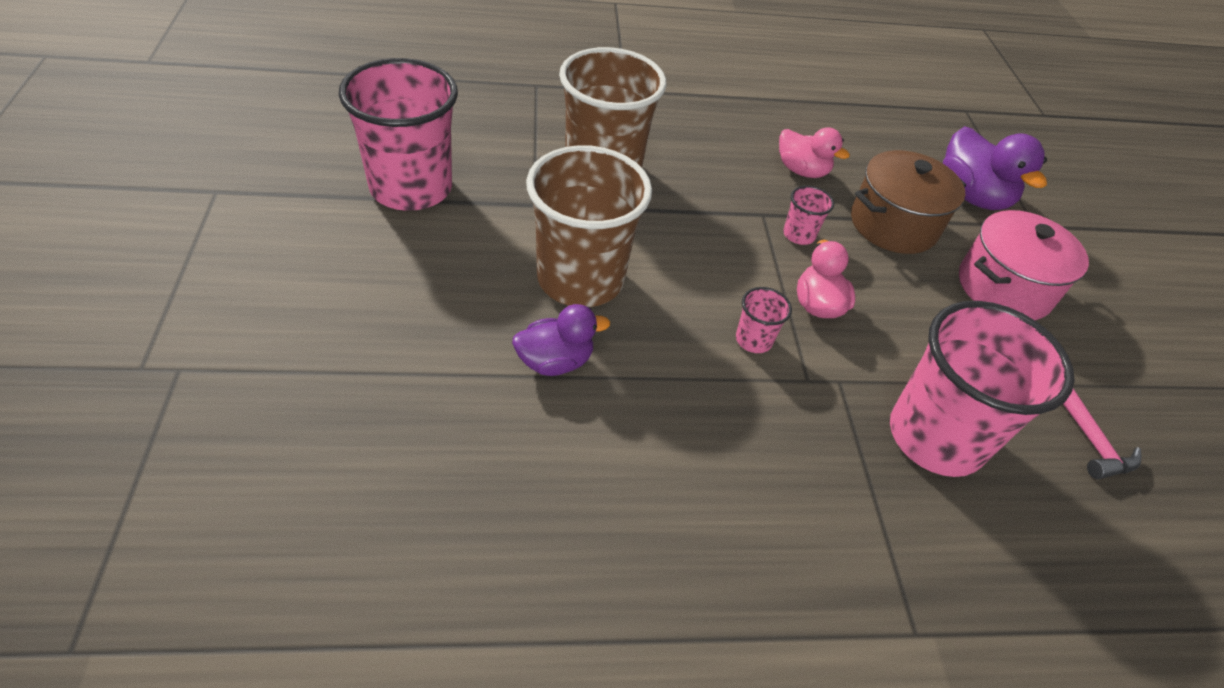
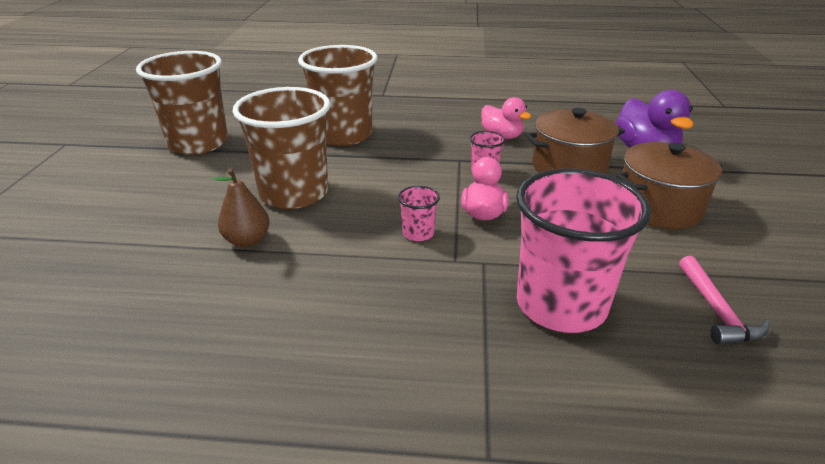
camera: 15 degrees right, 15 degrees down
(411, 188) = (198, 143): pink cup -> brown cup
(555, 361) = (247, 240): purple duck -> brown pear
(1004, 288) = (658, 207): pink pot -> brown pot

